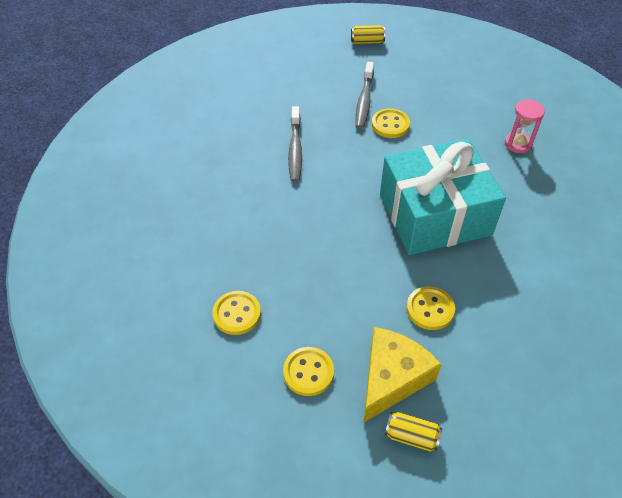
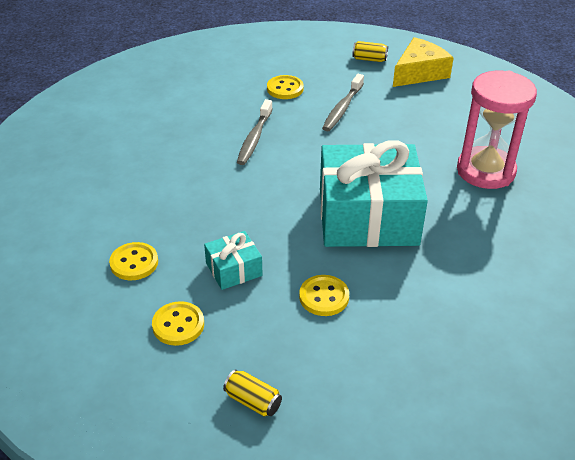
camera: 15 degrees right, 10 degrees down
(335, 299) = (234, 269): none -> turquoise gift
(390, 125) = (359, 133): yellow button -> yellow button (285, 89)
(392, 377) = (257, 347): yellow cheese -> yellow cheese (419, 72)
(518, 144) = (485, 171): pink hourglass -> pink hourglass, size x2.00

